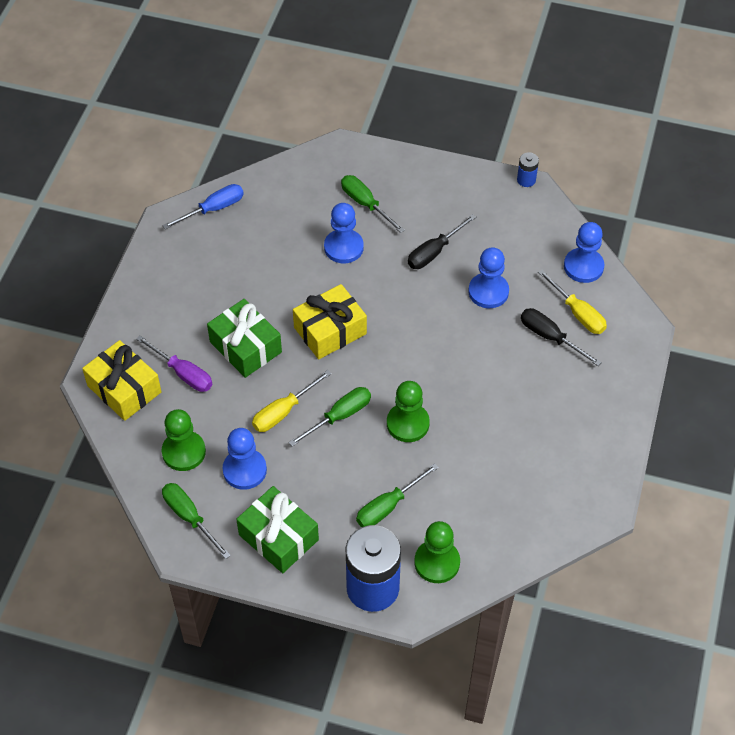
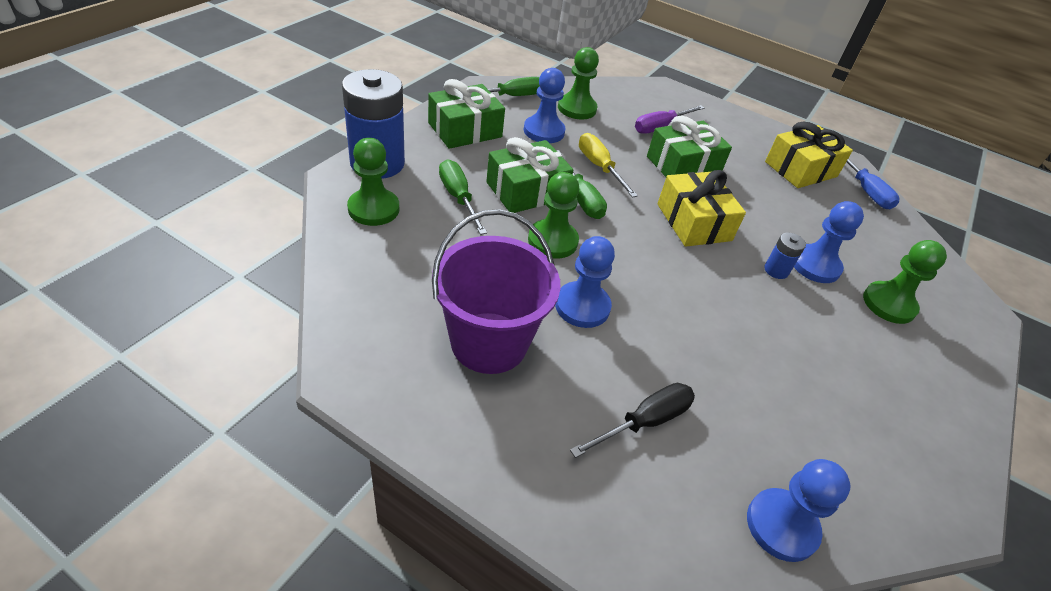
camera: 100 degrees right, 10 degrees down
(124, 389) = (651, 98): yellow gift -> yellow gift (800, 169)
(351, 459) = (526, 191): none -> green gift
(365, 204) = (889, 304): green screwdriver -> green pawn
(434, 252) = (810, 344): black screwdriver -> none
(488, 292) = (737, 378): blue pawn -> blue pawn (582, 306)
(526, 180) = (973, 511): blue battery -> blue battery (776, 270)
(534, 435) = (489, 342): none -> purple bucket
(577, 313) = (684, 477): yellow screwdriver -> none

